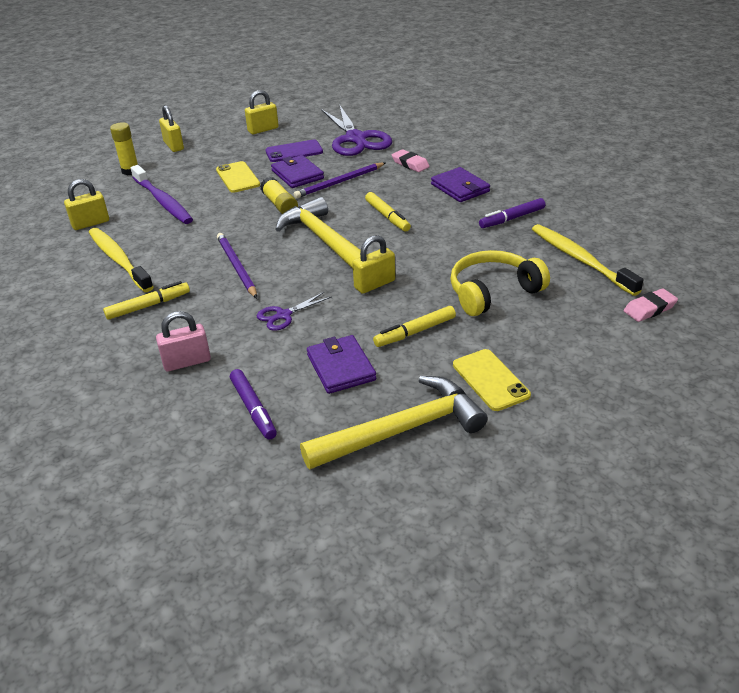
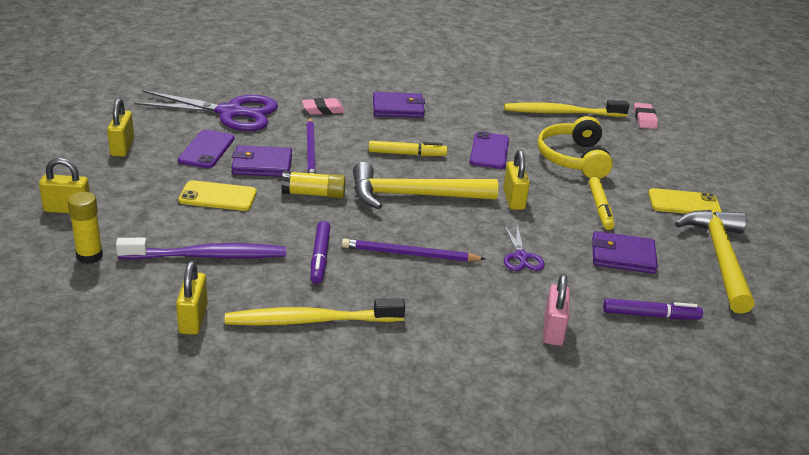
camera: 65 degrees left, 5 degrees down
(148, 306) = (430, 326): yellow marker -> none
(445, 248) = (489, 151): none -> purple phone
(512, 218) = (475, 110): purple marker -> purple marker (320, 257)

